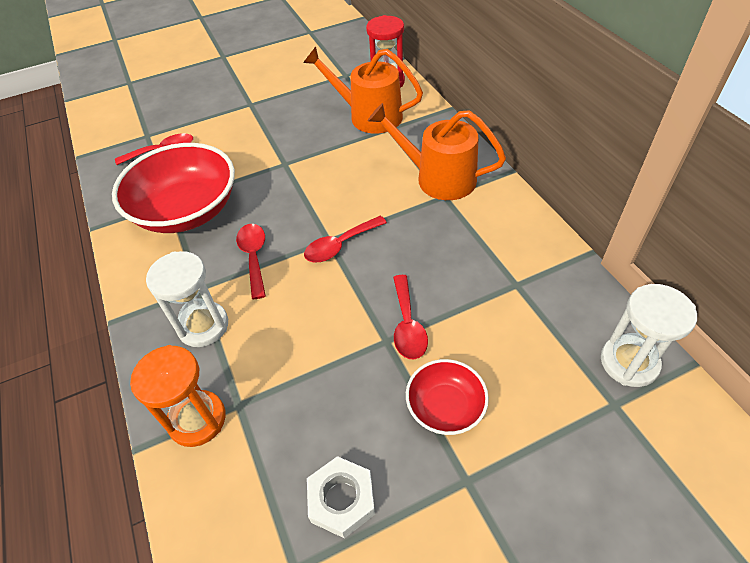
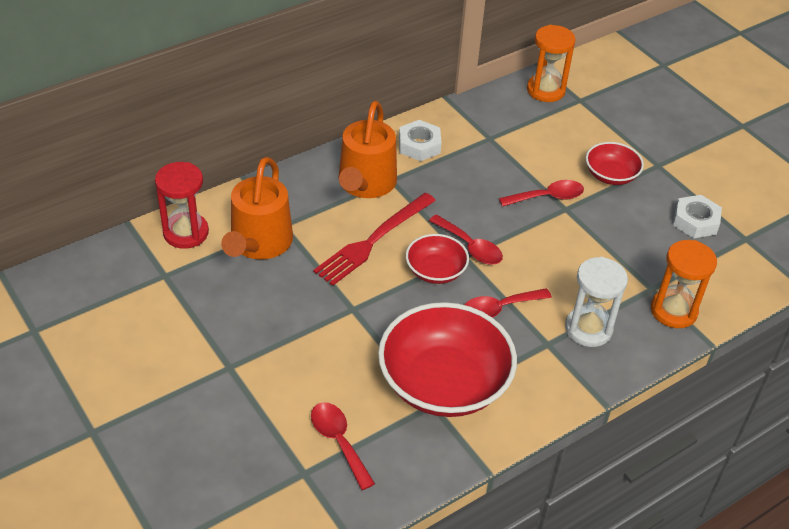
camera: 105 degrees left, 5 degrees down
(314, 217) = (435, 271): none -> red bowl
(361, 179) = (374, 240): none -> red fork
(499, 221) = (419, 145): none -> white nut
(629, 362) = (545, 90): white hourglass -> orange hourglass

